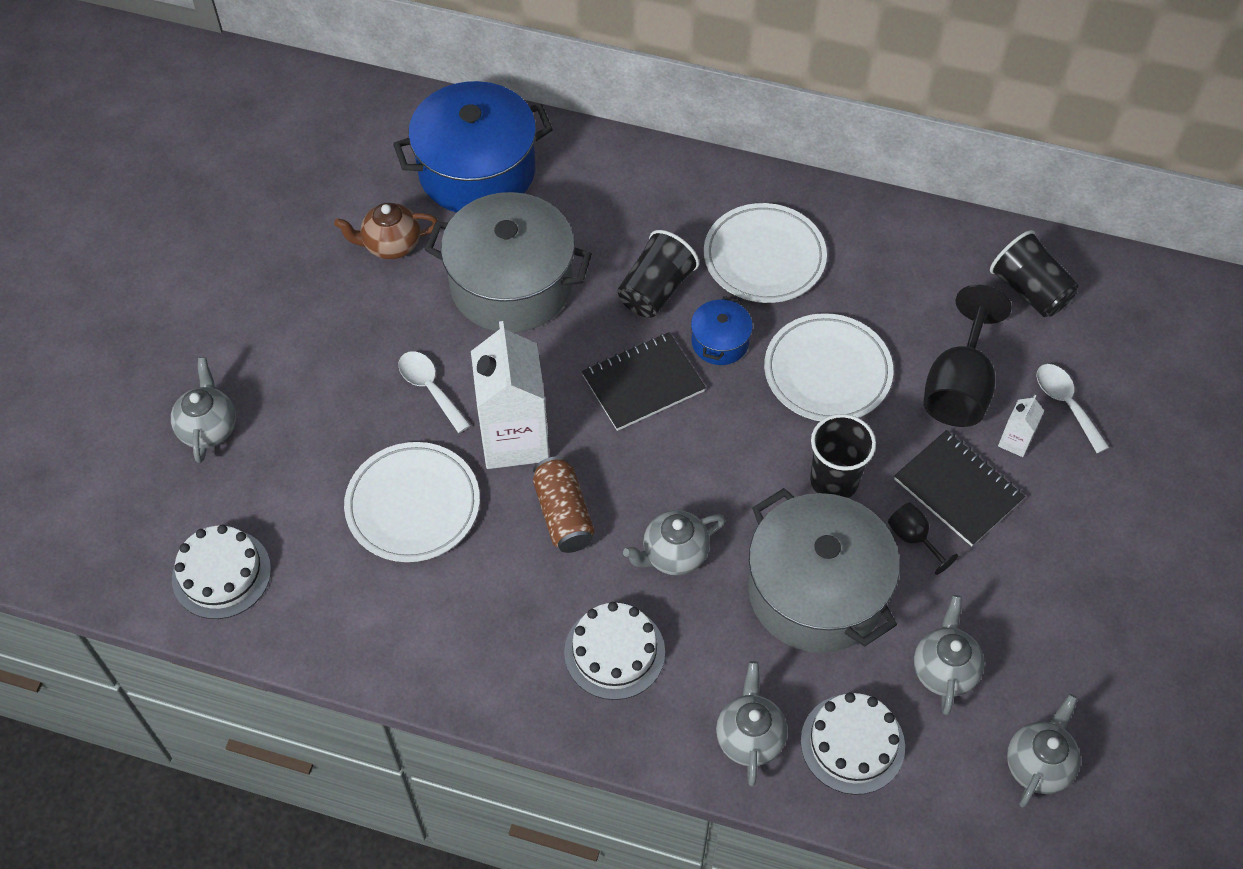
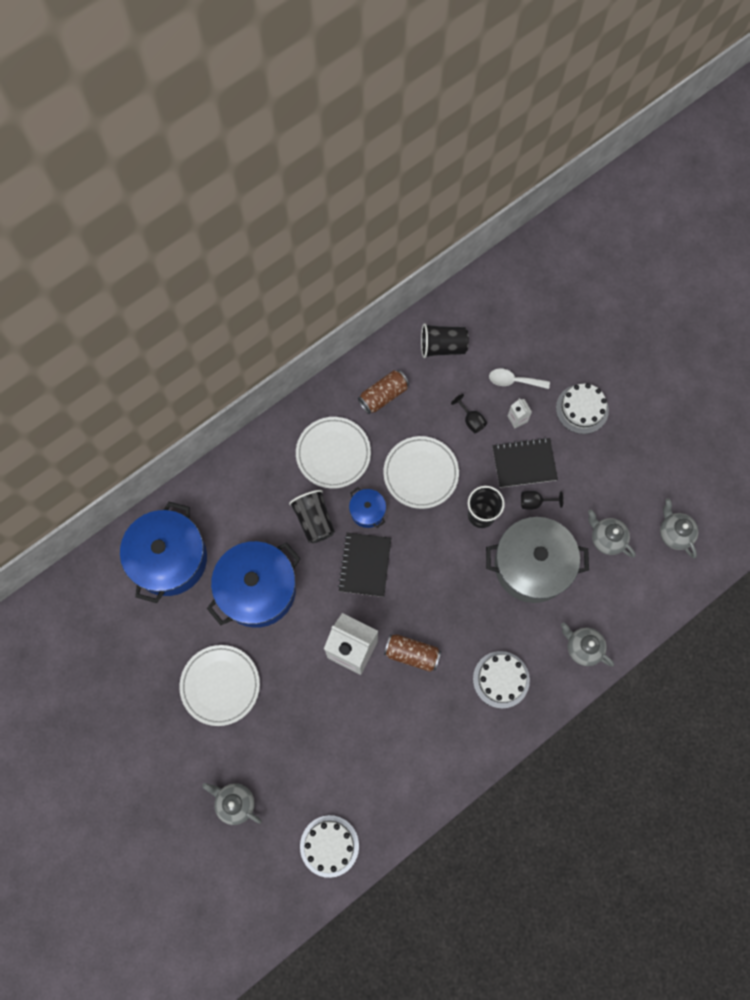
camera: 55 degrees left, 15 degrees up
(391, 245) = (185, 635): brown teapot -> none
(413, 505) = (356, 724): white plate -> white plate (220, 685)
(430, 388) = (292, 672): white spoon -> none
(511, 285) = (257, 590): grey pot -> blue pot
(673, 555) = (469, 617): grey teapot -> none
(852, 743) = (614, 604): white cake -> white cake (582, 409)
(895, 265) = (383, 396): none -> brown can
(958, 386) = (471, 420): black goblet -> black goblet, size x0.49

